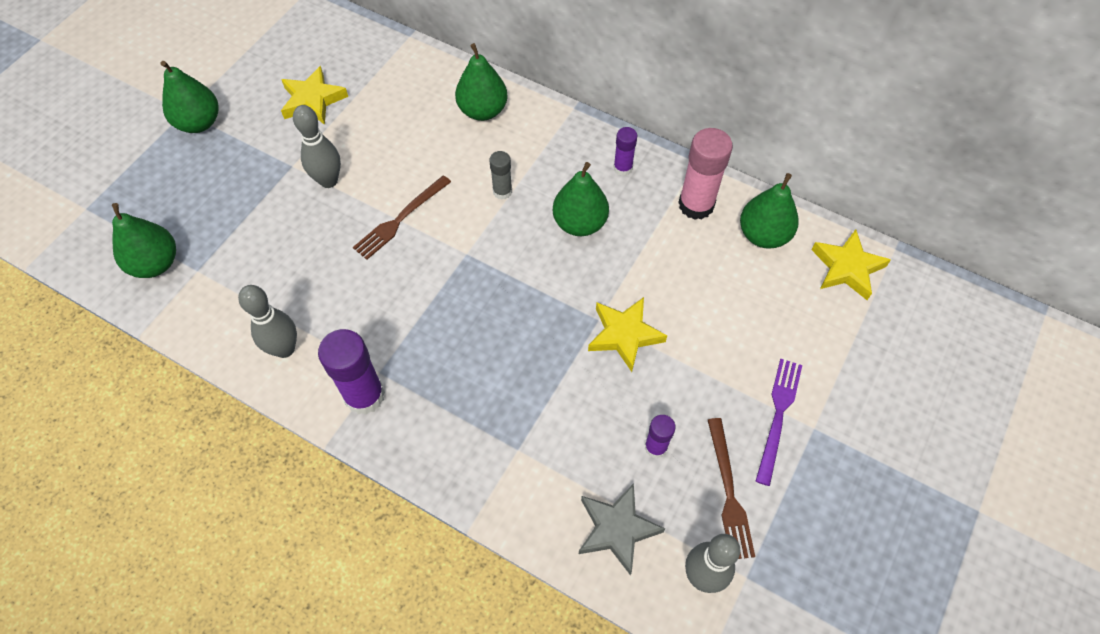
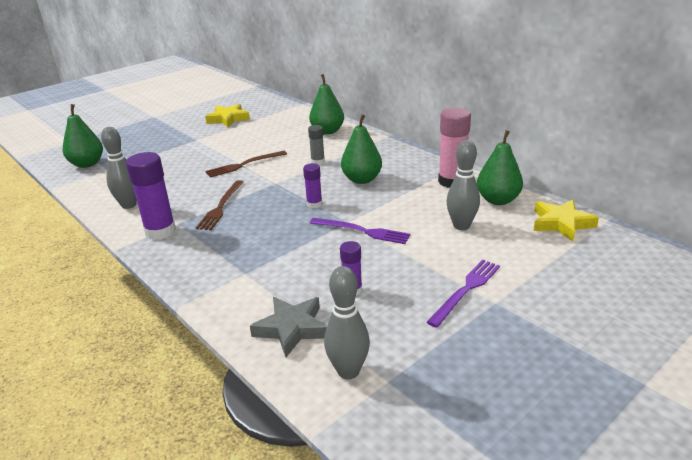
camera: 20 degrees right, 30 degrees down
(199, 123) = (158, 120): green pear -> none
(328, 181) = (212, 146): grey bowling pin -> grey bowling pin (461, 226)
(623, 168) = (407, 161): purple glue stick -> purple glue stick (314, 204)
(624, 335) = (362, 231): yellow star -> purple fork
(729, 492) = (400, 325): brown fork -> brown fork (221, 207)

